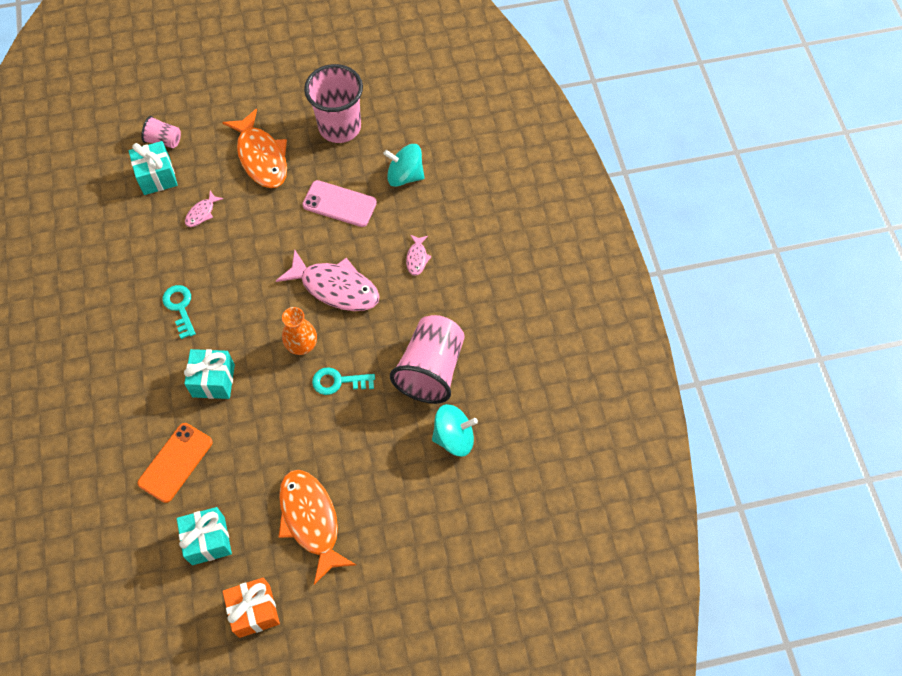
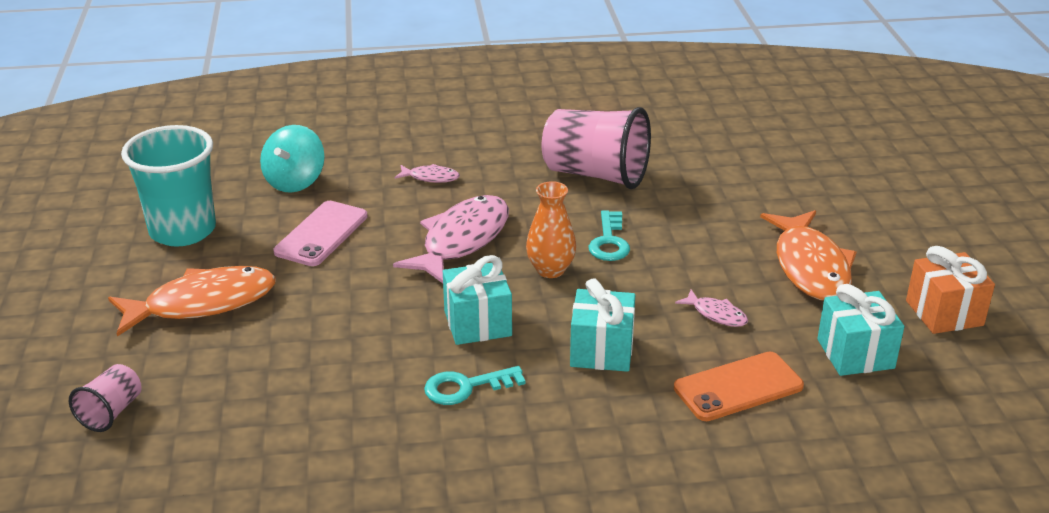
camera: 85 degrees left, 30 degrees down
(157, 177) = (189, 419): turquoise gift -> turquoise gift (477, 323)
(175, 462) = (738, 387): orange phone -> orange phone turned 60 degrees counterclockwise
(202, 213) = (288, 366): pink fish -> pink fish (716, 314)
(311, 520) = (810, 267): orange fish -> orange fish turned 75 degrees counterclockwise
(340, 127) = (183, 231): pink cup -> turquoise cup
(454, 437) = (688, 164): turquoise spinning top -> none

